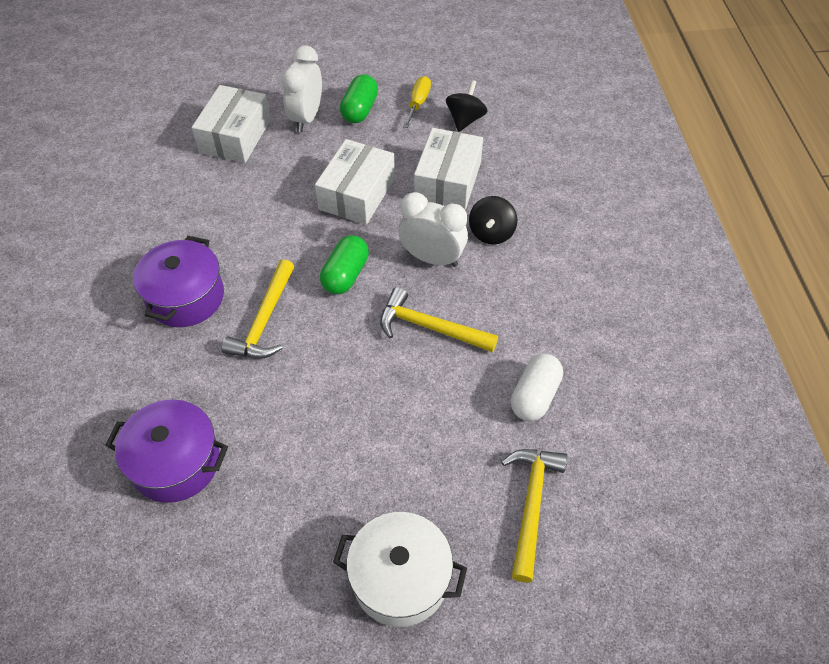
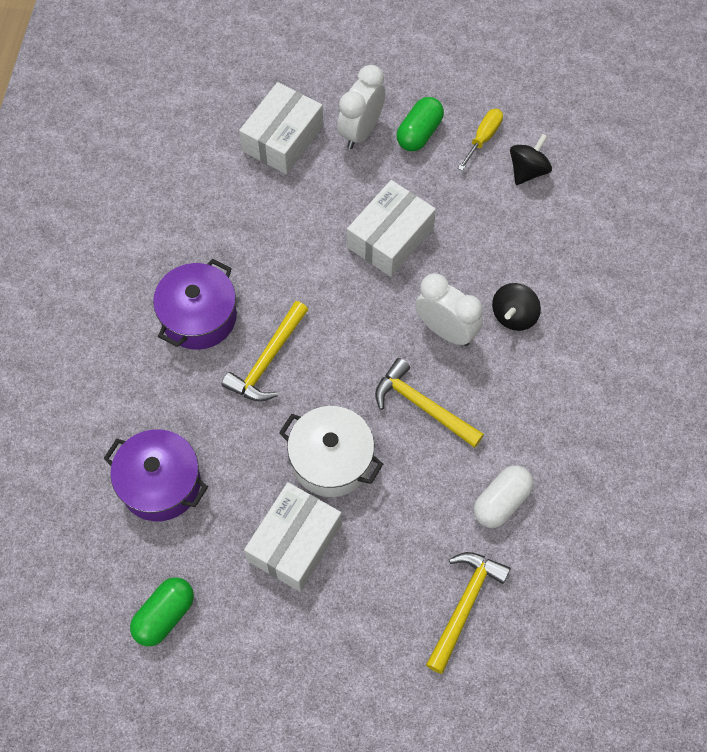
camera: 15 degrees right, 10 degrees up
(345, 275) = (356, 329): green capsule -> green capsule (165, 615)
(400, 578) = (330, 640): white pot -> white pot (331, 460)
(447, 181) = (487, 243): white box -> white box (294, 542)

